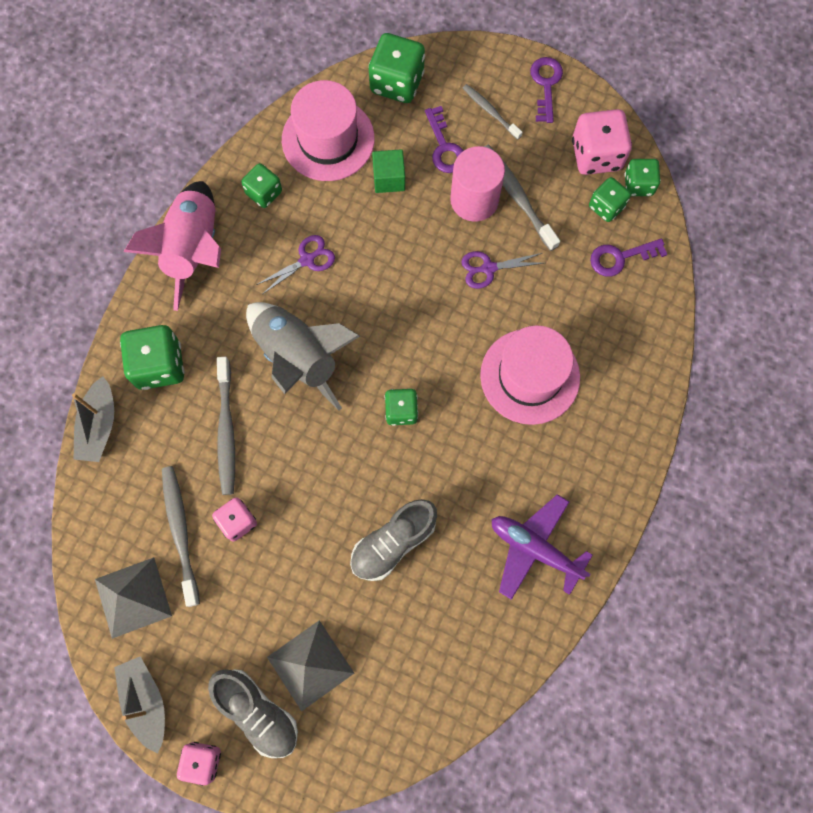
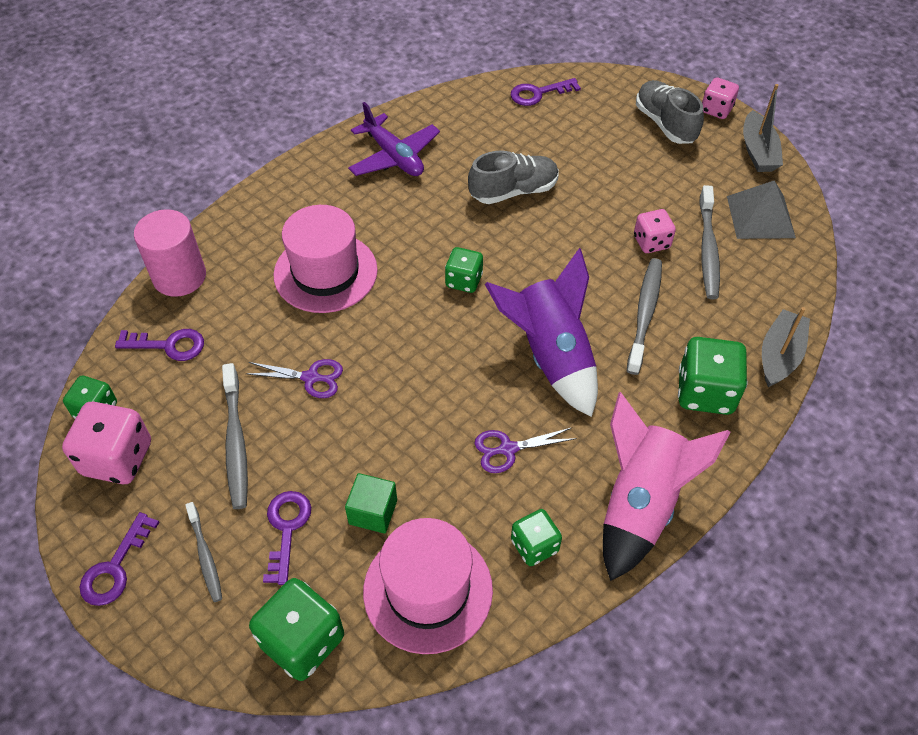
camera: 160 degrees left, 20 degrees down
(298, 357) = (551, 356): grey rocket -> purple rocket
(310, 665) = (613, 138): grey pyramid -> none
(416, 713) = (538, 93): none -> purple key
(474, 200) = (286, 454): pink cylinder -> pink cylinder (179, 276)
(606, 206) = (147, 399): green dice -> none

